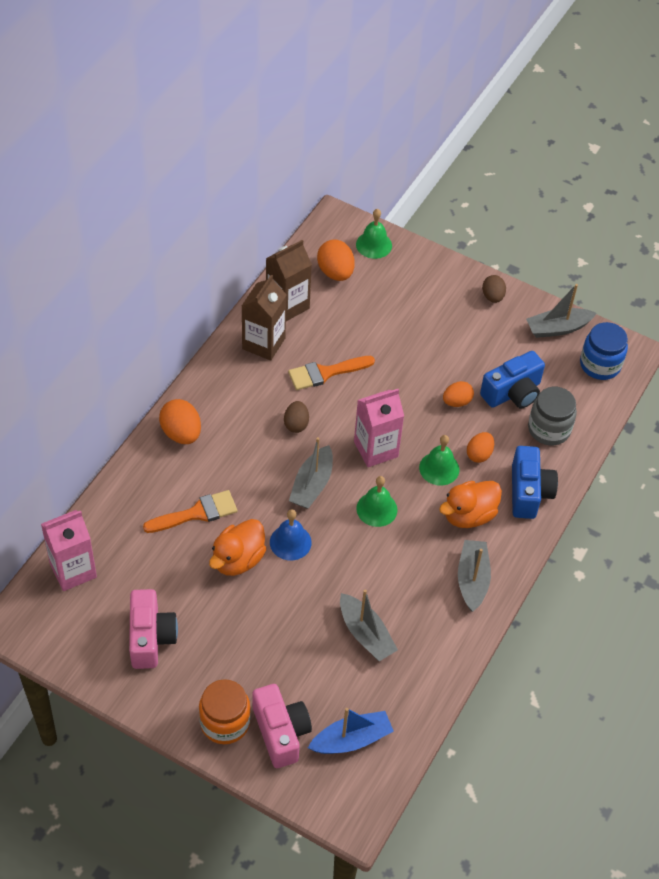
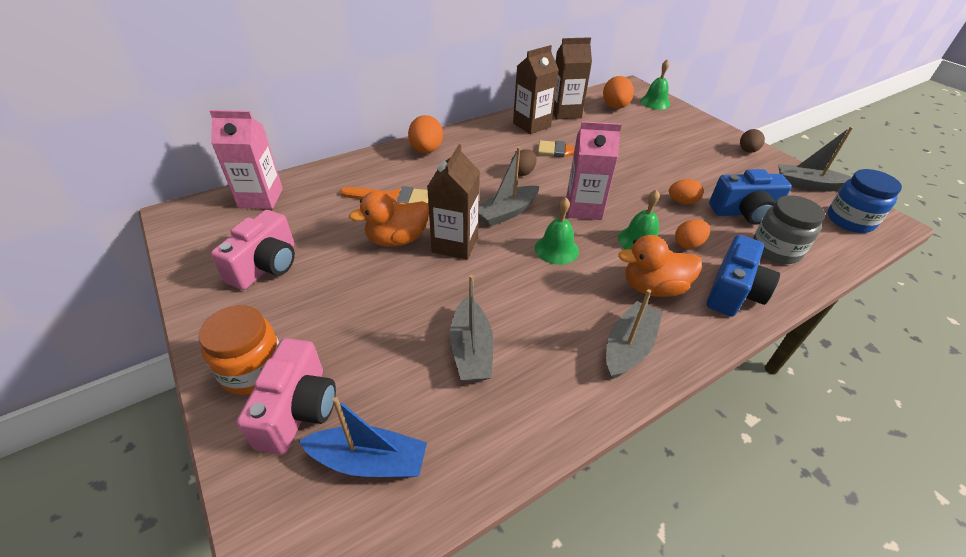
camera: 30 degrees right, 10 degrees down
(290, 542) = (455, 244): blue bell -> brown carton

